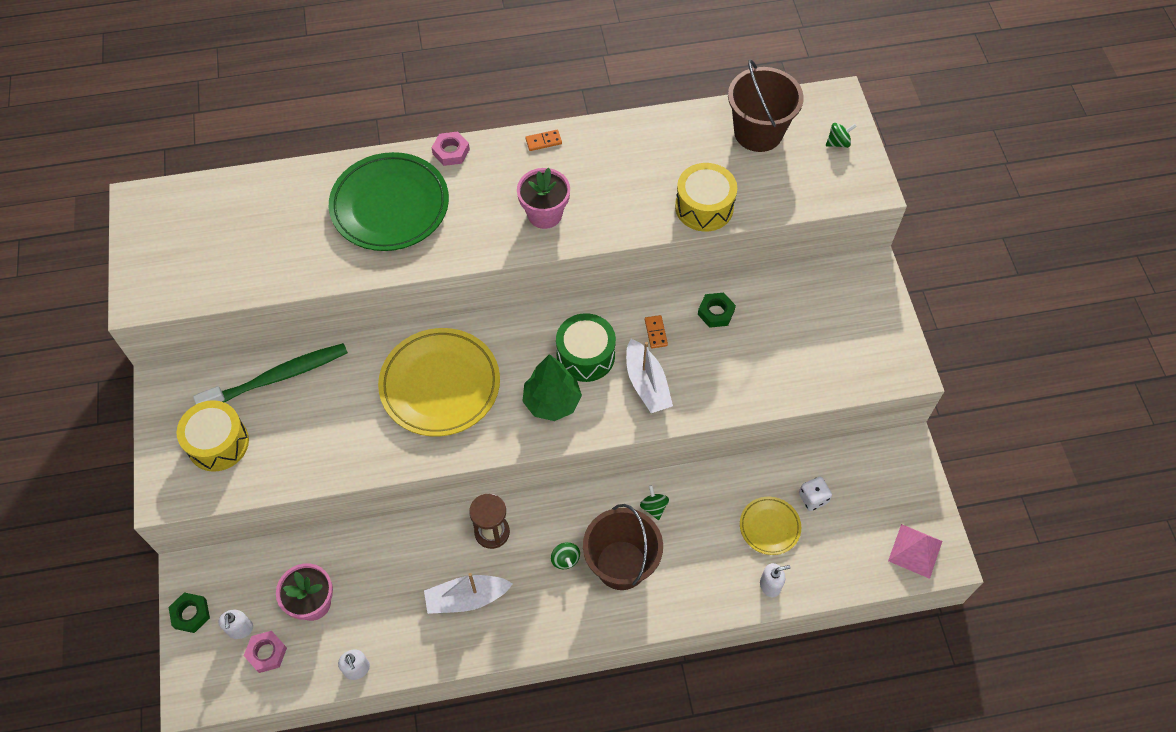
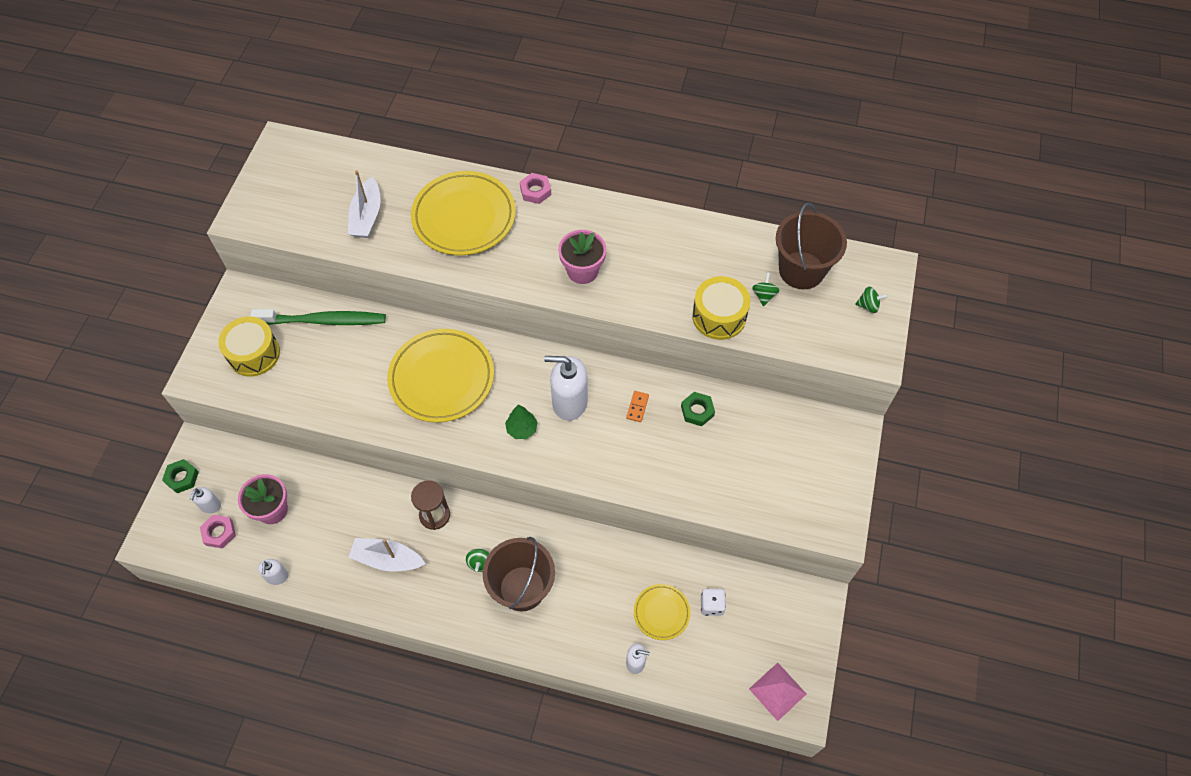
camera: 25 degrees right, 0 degrees up
(390, 206) = (464, 217): green plate -> yellow plate
(543, 141) = (614, 210): orange domino -> none
(552, 402) = (522, 429): green tree -> green tree, size x0.61
(585, 355) = (569, 402): green drum -> white soap dispenser
(646, 384) = (607, 447): white boat -> white boat (367, 216)
(654, 507) = (574, 552): green spinning top -> green spinning top (764, 295)

